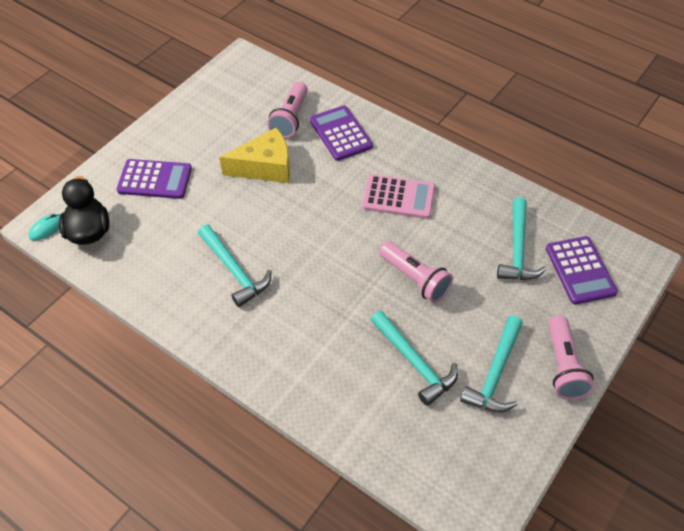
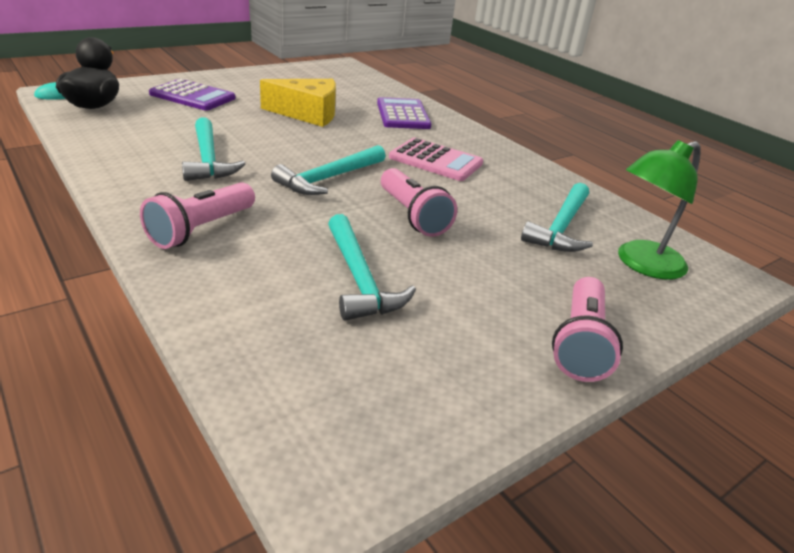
camera: 15 degrees right, 20 degrees down
(290, 118) = (359, 97): pink flashlight -> pink flashlight (201, 229)
(495, 373) = (469, 320): turquoise hammer -> turquoise hammer (328, 178)
(580, 270) = (641, 264): purple calculator -> green lamp

